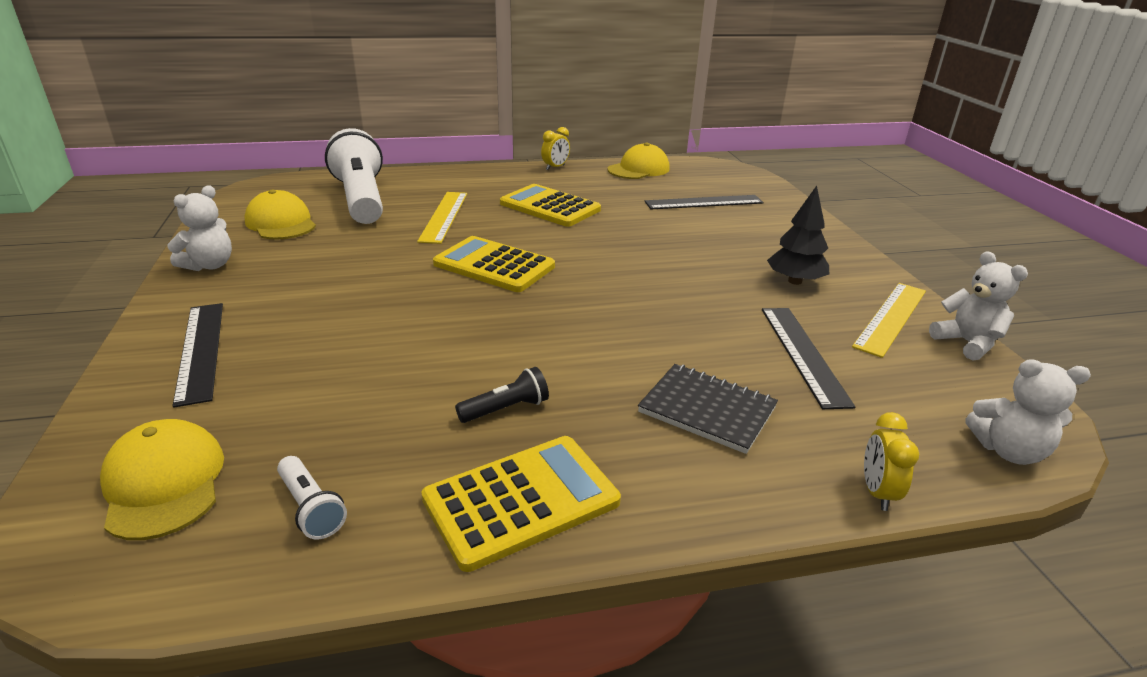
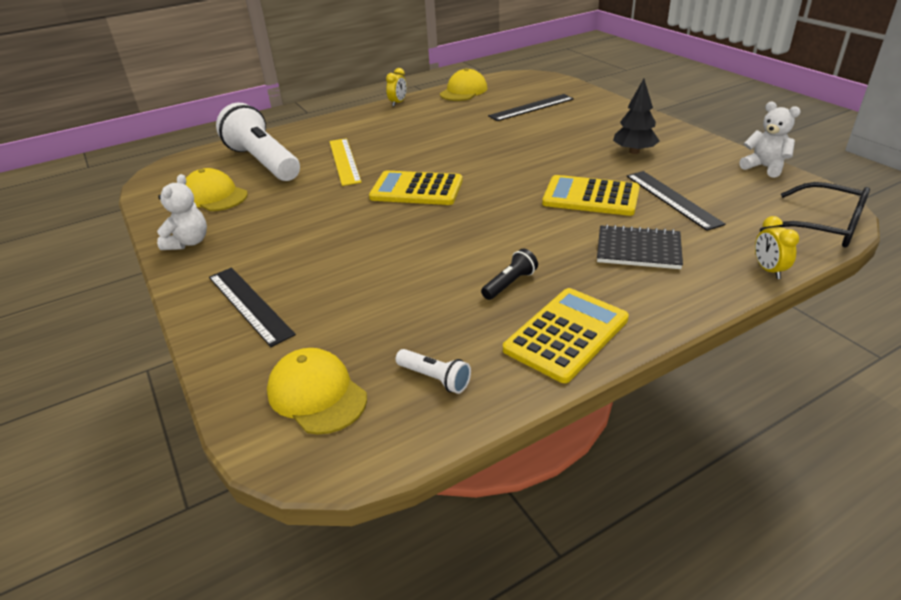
camera: 15 degrees left, 5 degrees up
(550, 207) = (420, 135): yellow calculator -> yellow calculator (591, 197)
(890, 317) = (710, 162): yellow ruler -> none
(1008, 451) = (824, 227): white teddy bear -> black glasses

